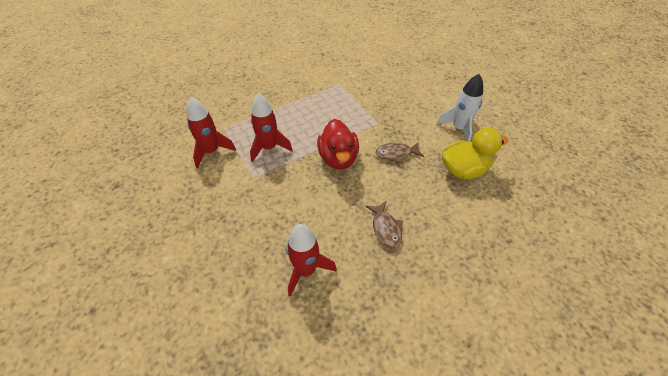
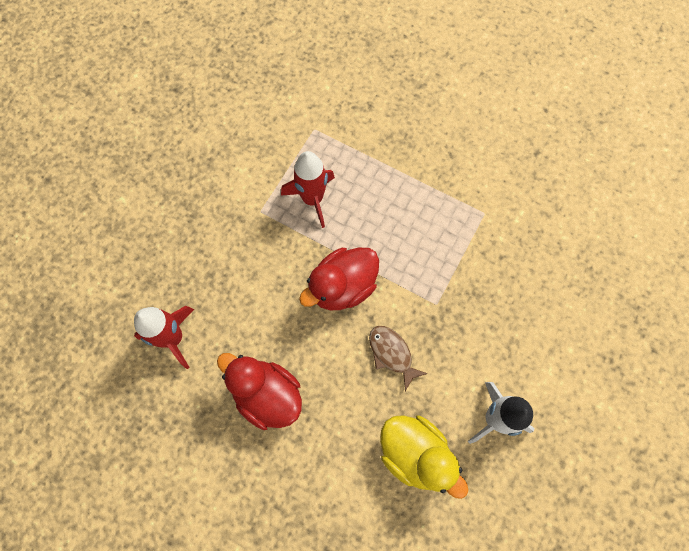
camera: 60 degrees right, 20 degrees up
(211, 151) = (271, 143): red rocket -> none
(385, 228) = (267, 395): brown fish -> red duck

